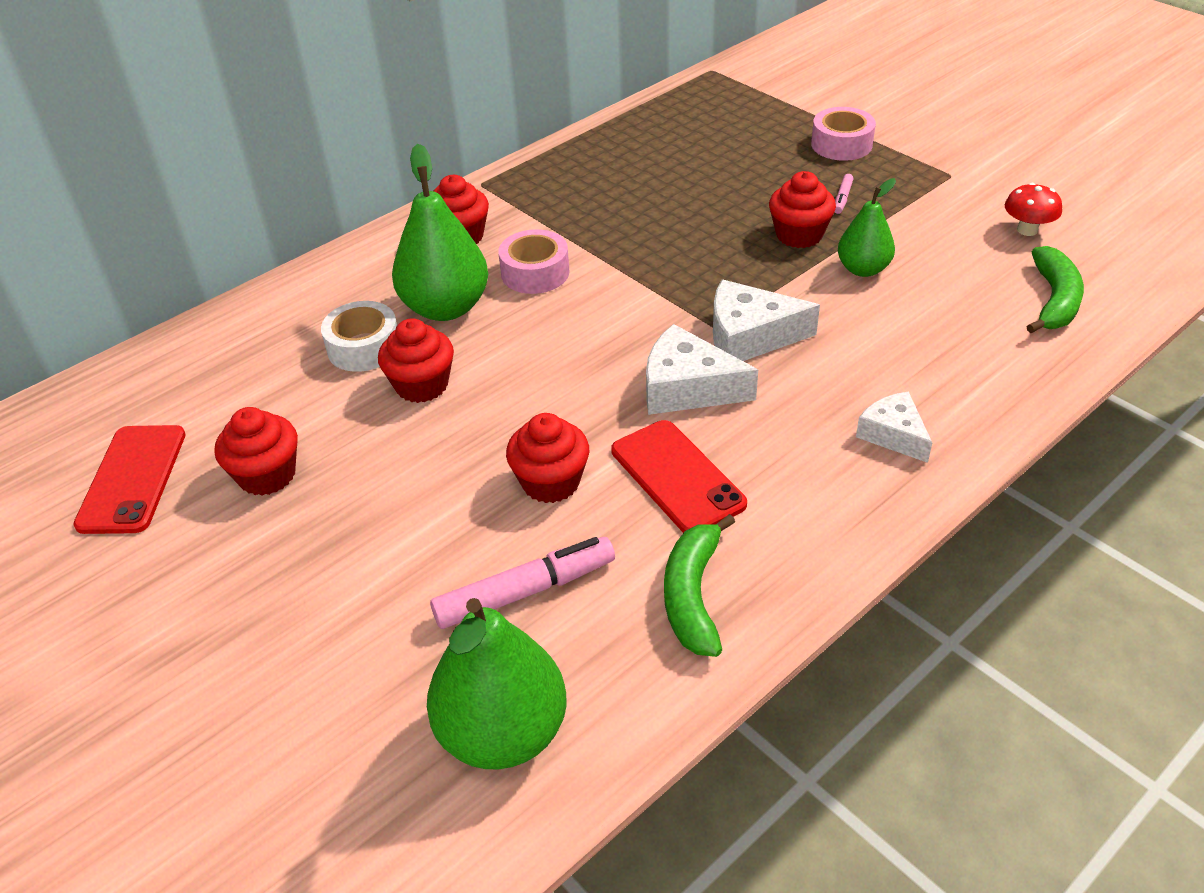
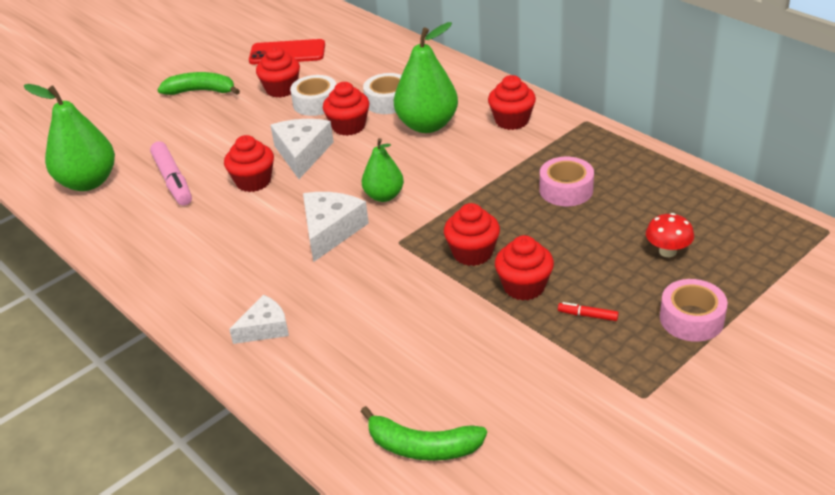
camera: 90 degrees right, 5 degrees down
(334, 427) = (315, 103): none -> white tape
(535, 273) = (467, 156): pink tape -> pink tape (566, 190)
(677, 477) = (246, 229): red phone -> none
(693, 595) = (150, 238): green banana -> green banana (201, 91)
(740, 269) = (472, 253): none -> red cupcake
(749, 336) = (385, 259): white cheese -> white cheese (302, 153)
(842, 198) = (587, 315): pink marker -> red marker
(863, 269) = (472, 323): green pear -> green pear (384, 196)
(1027, 230) = (542, 444): red mushroom -> red mushroom (667, 251)

